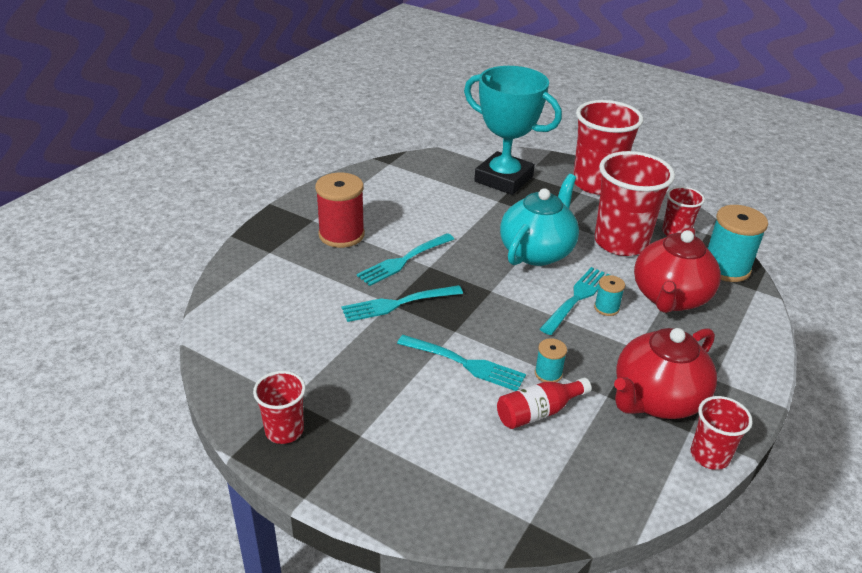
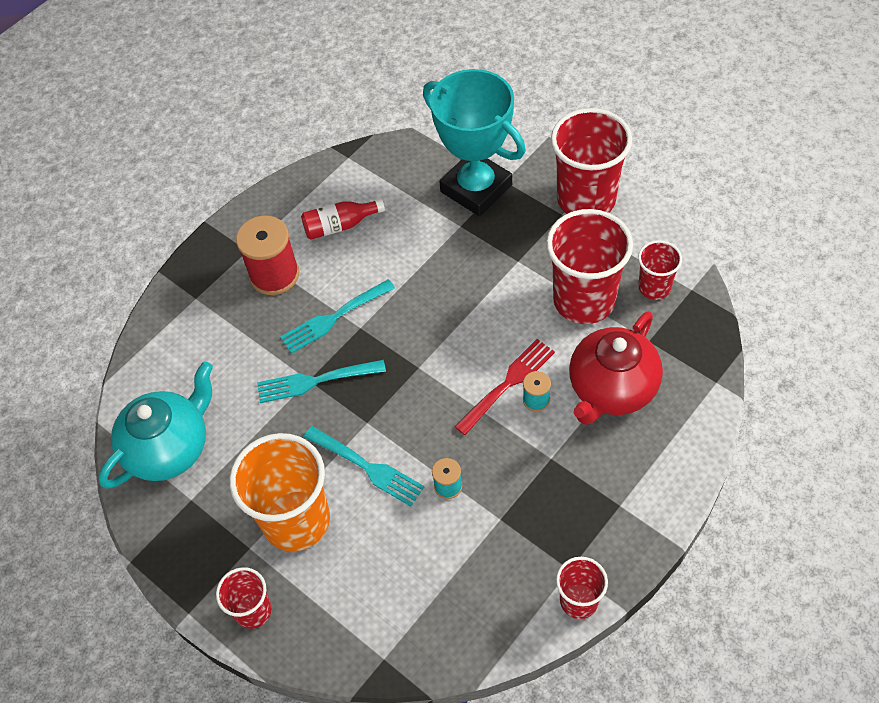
camera: 15 degrees right, 20 degrees up
(284, 430) = (180, 536): red cup -> red cup (253, 610)
(405, 409) = (296, 520): none -> orange cup
(537, 251) = (483, 310): turquoise teapot -> turquoise teapot (170, 448)
(538, 412) = (425, 534): red bottle -> red bottle (340, 226)
(576, 299) = (507, 384): turquoise fork -> red fork
(656, 400) = (549, 528): red teapot -> none
(726, 268) = (693, 347): turquoise spool -> none

